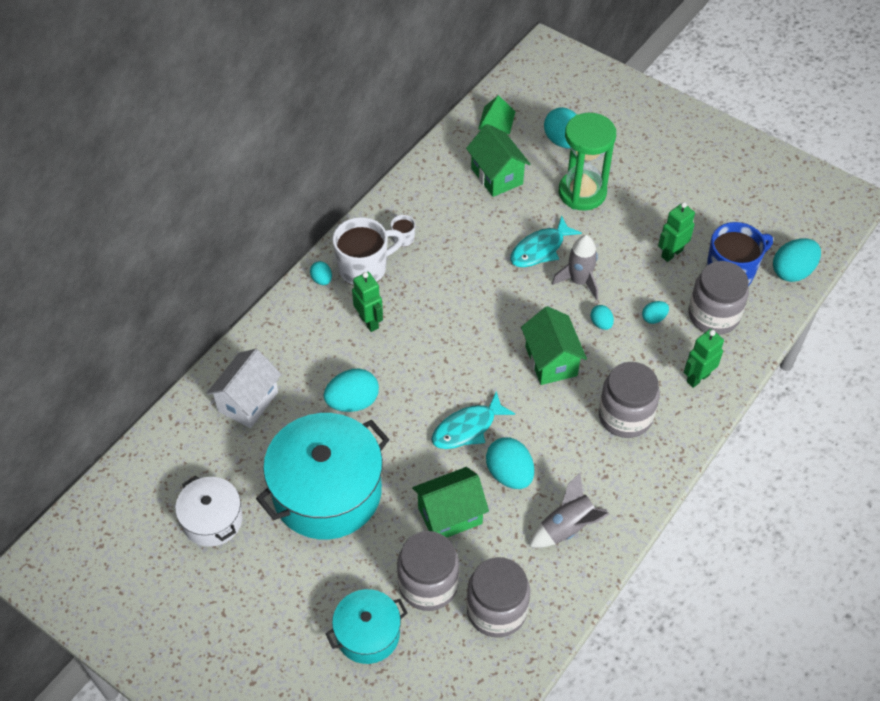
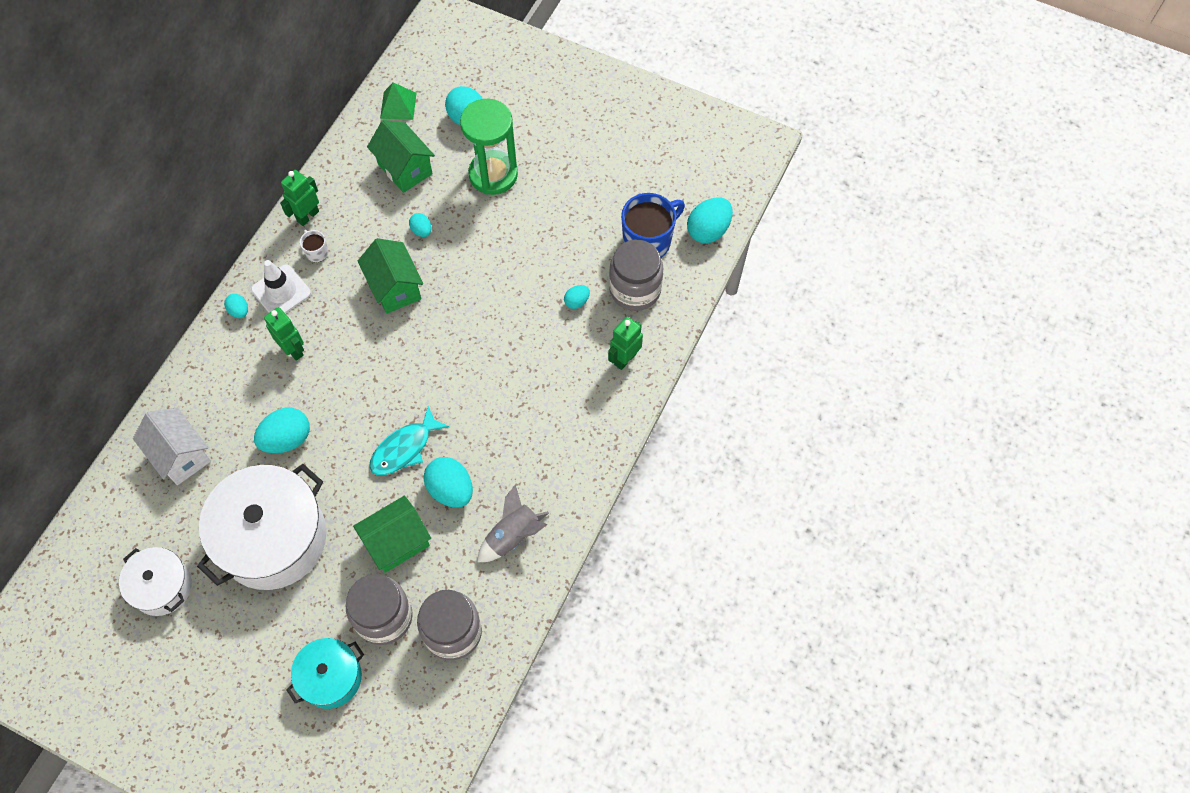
camera: 10 degrees left, 10 degrees up
(248, 401) = (181, 455): white house -> white house turned 60 degrees counterclockwise
(327, 492) = (273, 538): turquoise pot -> white pot
(364, 268) = (281, 291): white mug -> white traffic cone
(540, 249) = (457, 244): turquoise fish -> none
(551, 361) = (480, 364): green house -> green house (395, 288)
(579, 281) = (499, 273): grey rocket -> none
(601, 323) = (525, 315): turquoise egg -> turquoise egg (421, 230)
(625, 416) = (558, 410): grey jar -> none
(671, 253) = (588, 228): green robot -> green robot (307, 216)

